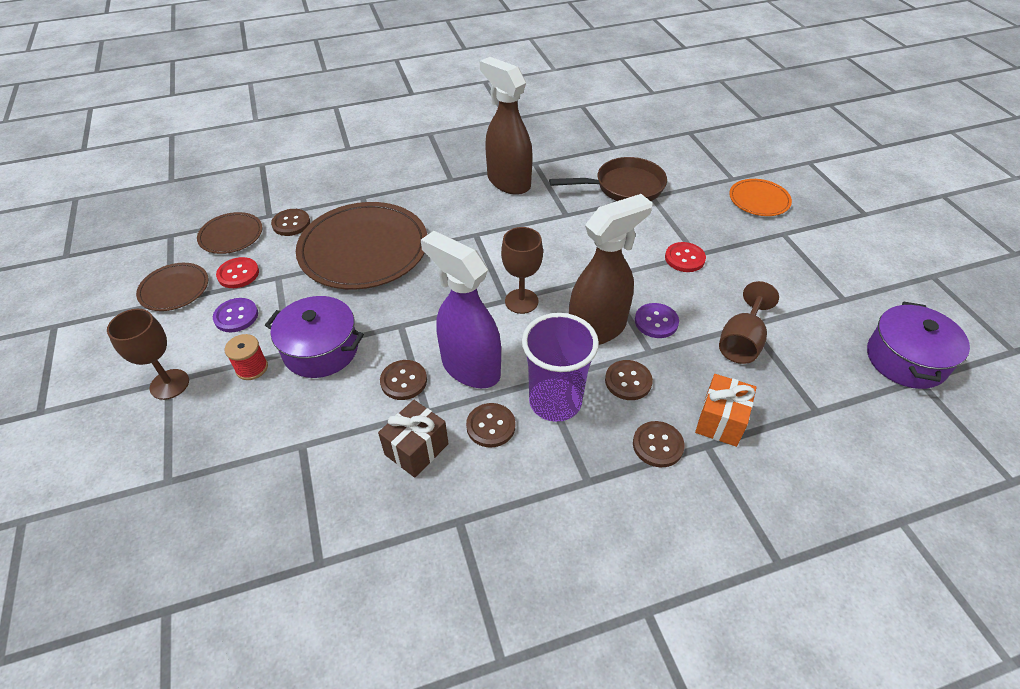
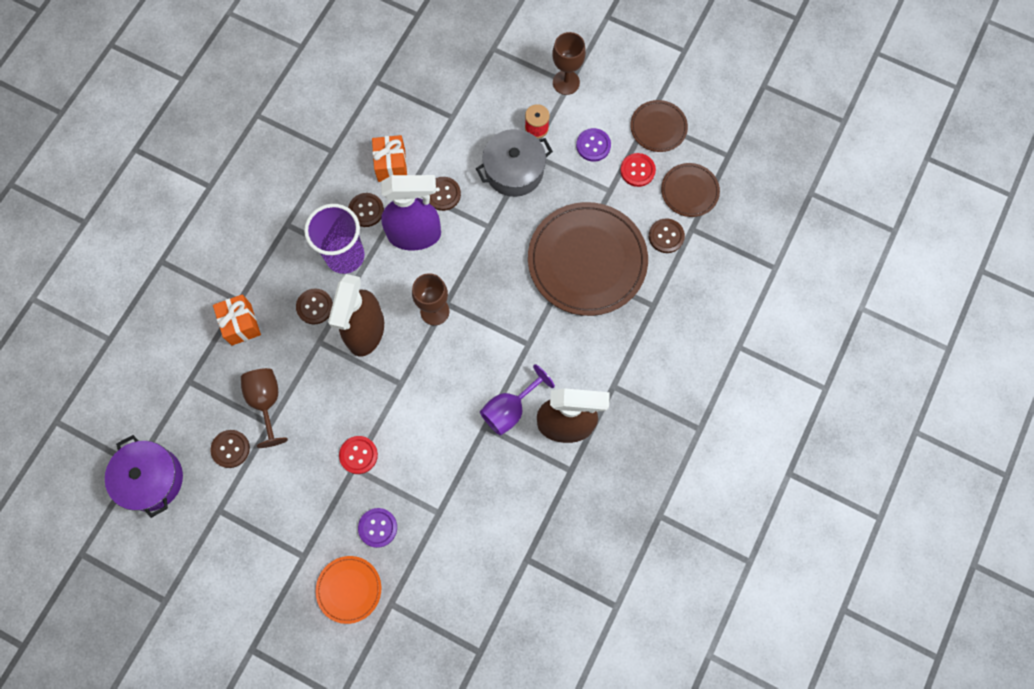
camera: 135 degrees right, 25 degrees up
(321, 349) = (514, 171): purple pot -> grey pot
(416, 449) = (391, 165): brown gift -> orange gift
(536, 211) = (510, 409): none -> purple goblet
(624, 187) = (470, 505): brown pan -> none
(656, 322) = (333, 371): purple button -> purple button (378, 527)
(657, 445) = (266, 277): brown button -> brown button (230, 449)

